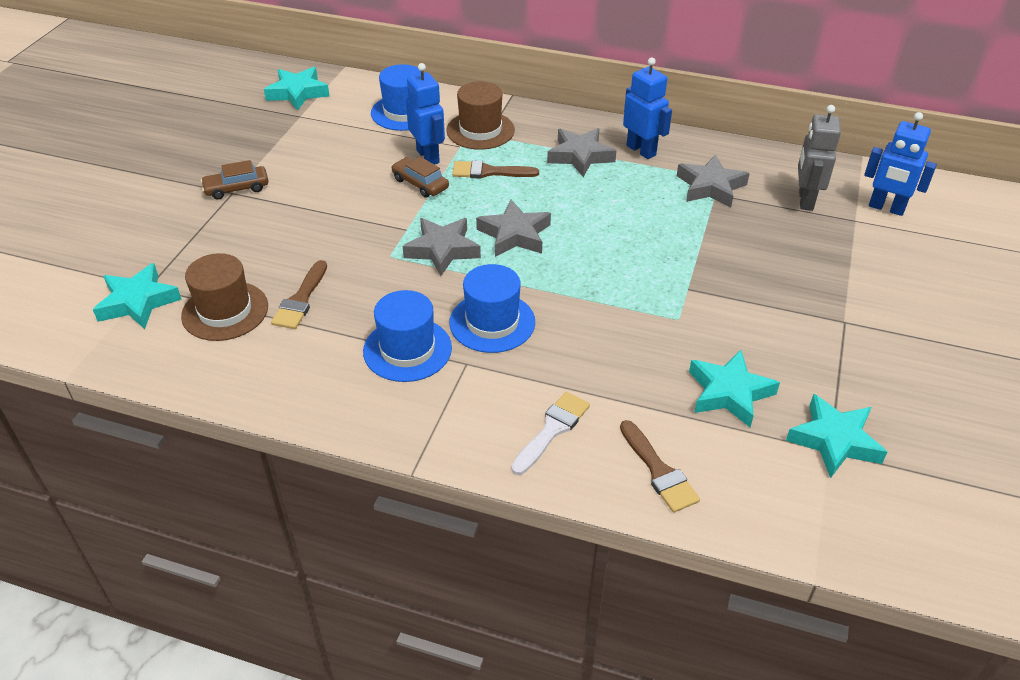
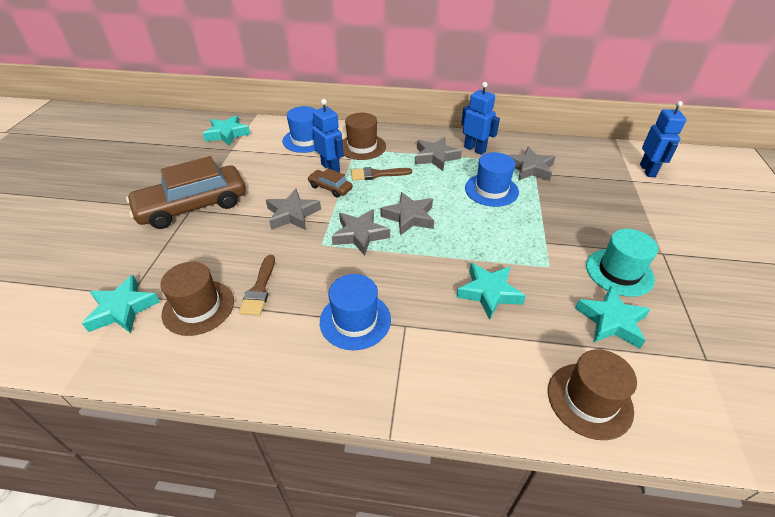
camera: 10 degrees left, 0 degrees up
(237, 188) = (193, 206): brown car -> brown car, size x2.21
(362, 213) = (292, 214): none -> grey star
(492, 322) = (414, 288): blue hat -> blue hat (491, 190)
(552, 430) = (492, 375): white brush -> none
(659, 471) = (589, 400): brown brush -> brown hat
(770, 337) = (619, 272): none -> turquoise hat
(805, 200) = (594, 171): grey robot -> none
(834, 440) = (705, 350): turquoise star -> turquoise star (489, 293)
(886, 208) = (648, 170): blue robot -> blue robot turned 105 degrees counterclockwise

